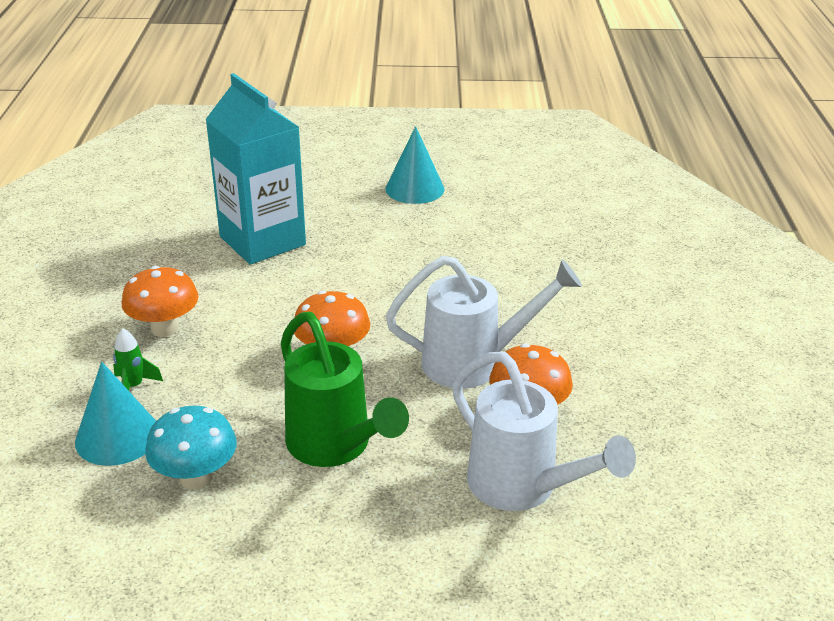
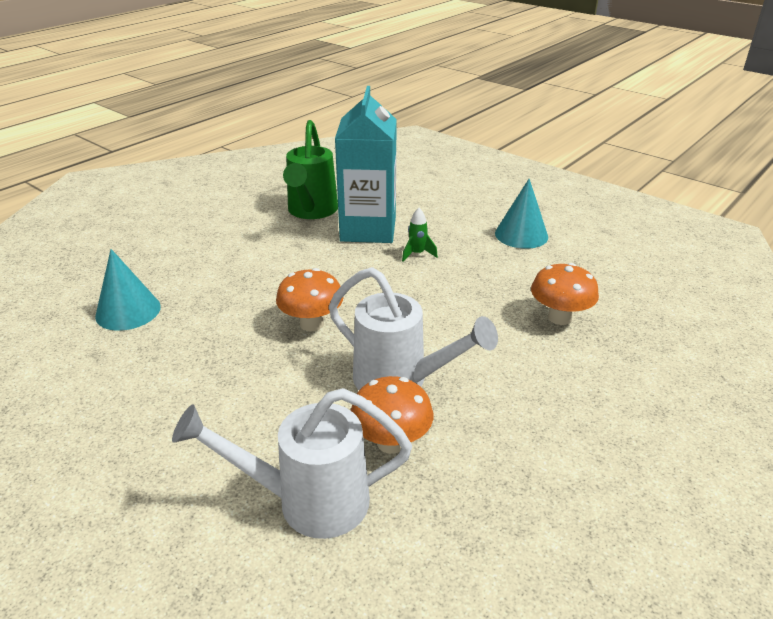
camera: 40 degrees right, 0 degrees up
(134, 387) = (176, 286): green rocket -> green rocket (417, 254)
(164, 328) = (239, 259): orange mushroom -> orange mushroom (559, 317)
(196, 477) = (129, 360): turquoise mushroom -> none
(335, 447) = (228, 388): green watering can -> green watering can (311, 212)
(523, 488) = (308, 501): white watering can -> white watering can turned 90 degrees clockwise

